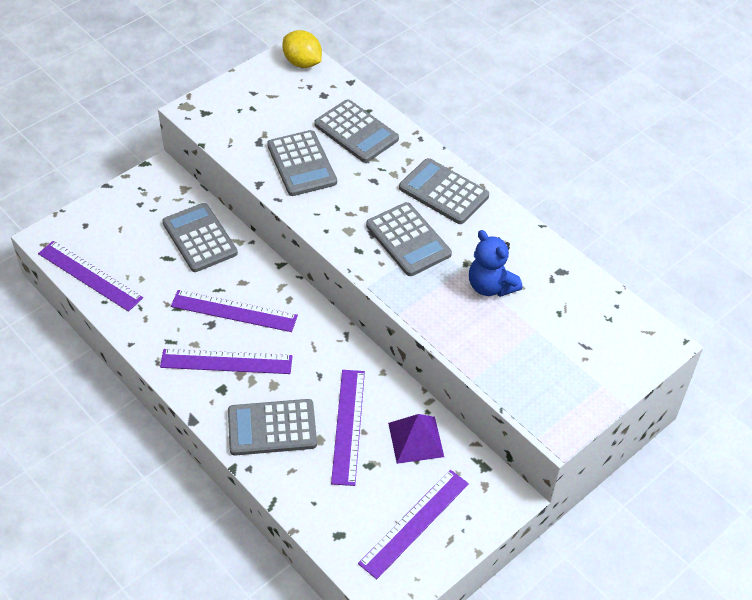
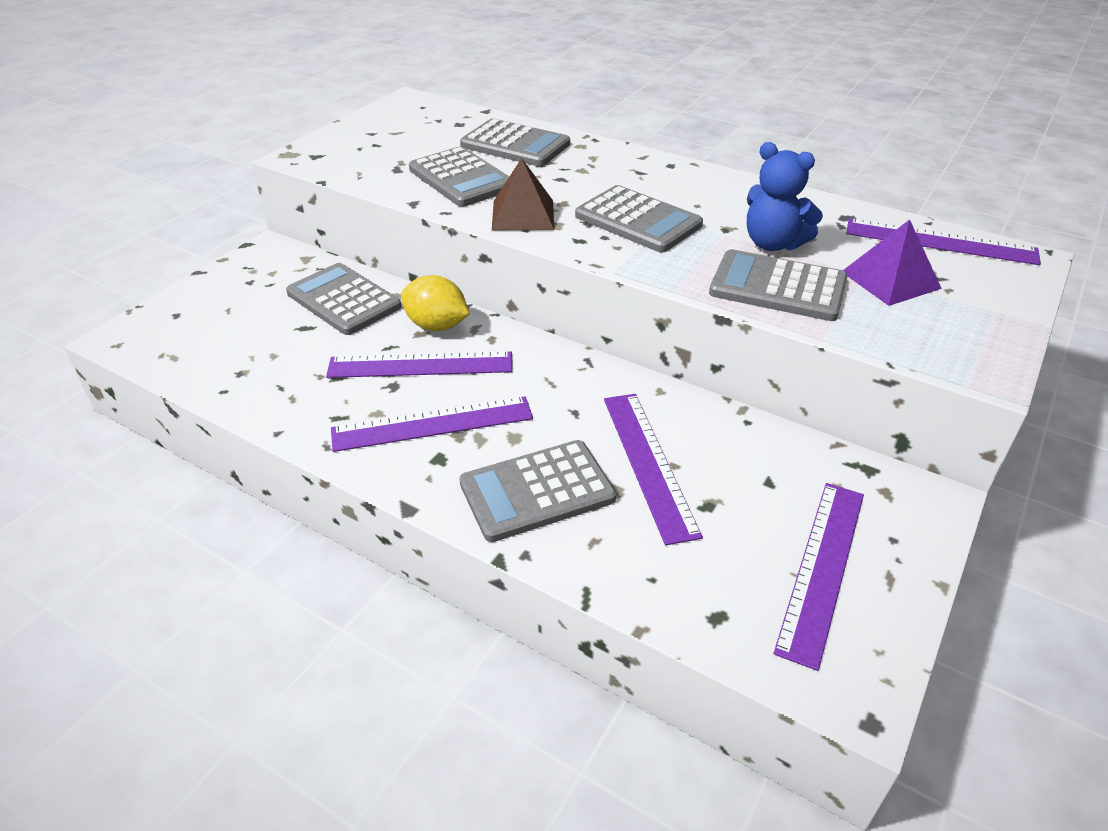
camera: 15 degrees left, 10 degrees down
(90, 275) = (194, 366): purple ruler -> purple ruler (940, 241)
(302, 63) = (421, 105): yellow lemon -> yellow lemon (437, 326)
(330, 214) = (523, 214): none -> brown pyramid
(415, 439) = (753, 458): purple pyramid -> purple pyramid (890, 280)
(443, 192) = (652, 175): grey calculator -> grey calculator (777, 287)

